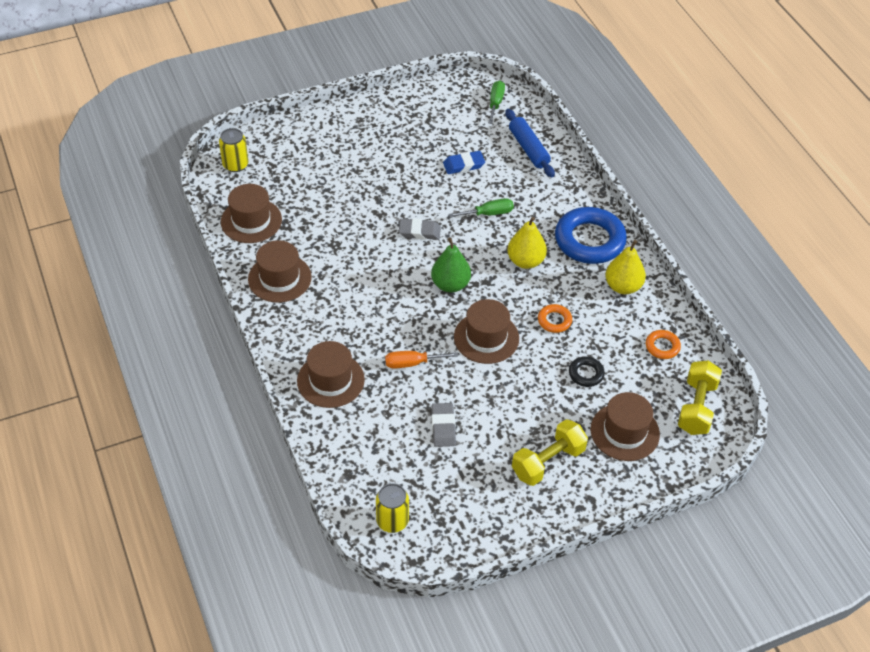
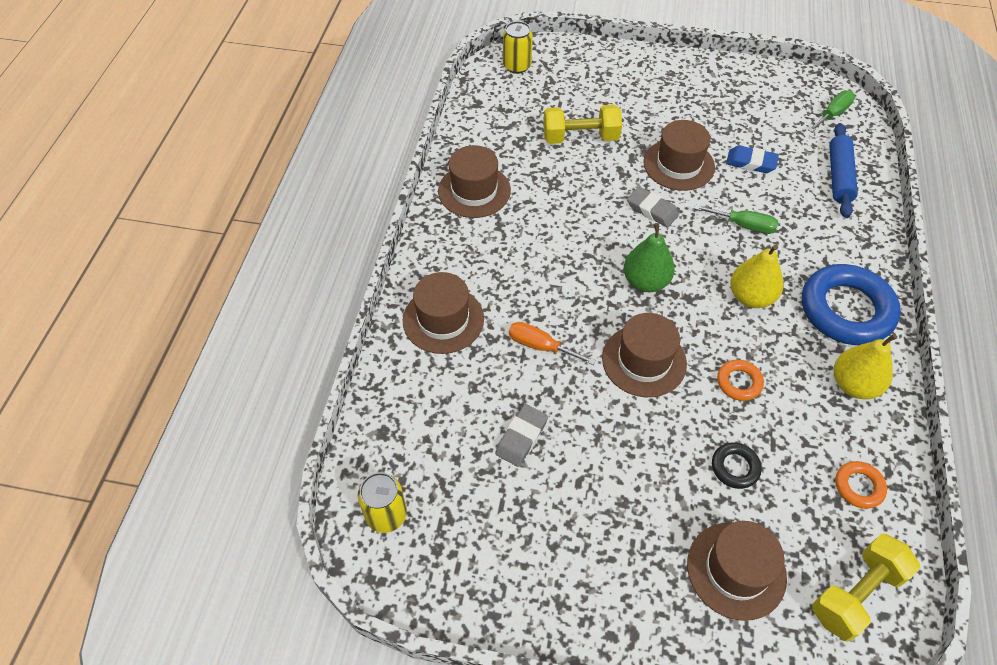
camera: 35 degrees right, 5 degrees up
(251, 221) = (490, 123): brown hat -> brown hat (678, 165)
(548, 462) = (612, 551): yellow dumbbell -> yellow dumbbell (580, 137)

